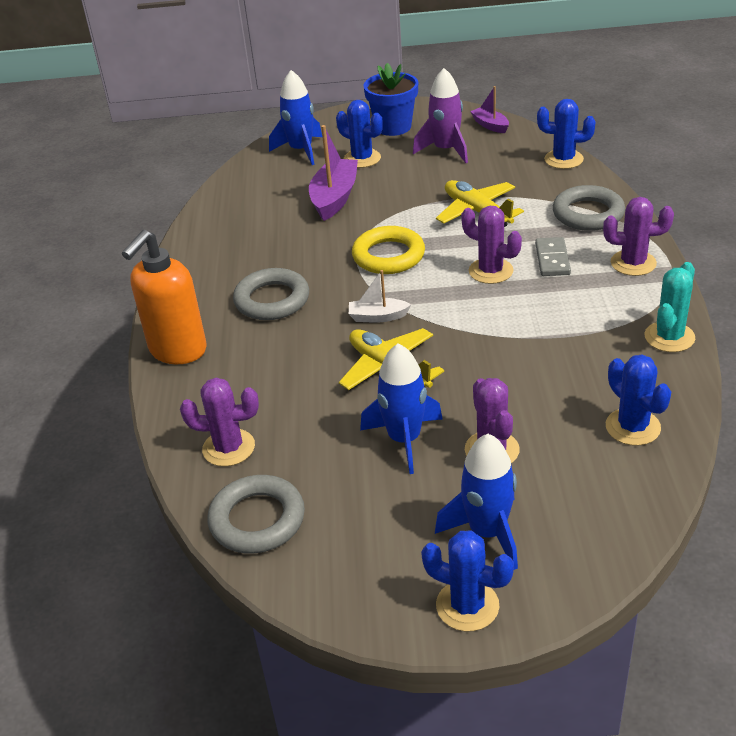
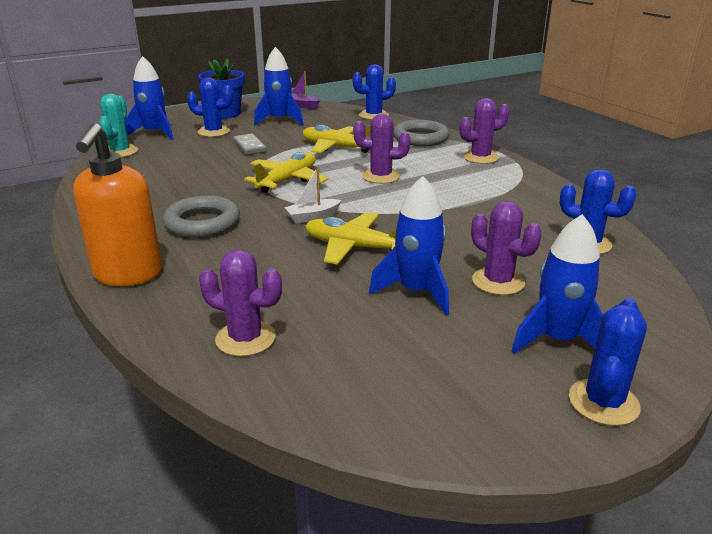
camera: 30 degrees left, 10 degrees down
(228, 448) = (245, 338): purple cactus -> purple cactus turned 45 degrees clockwise
(257, 520) = (328, 391): grey ring -> none
(334, 198) = (208, 155): purple boat -> none
(388, 256) = (287, 180): yellow ring -> yellow plane
(445, 150) = (279, 120): purple rocket -> blue rocket
(467, 606) = (603, 402): blue cactus -> blue cactus turned 60 degrees counterclockwise
(552, 259) = (420, 164): grey domino -> grey domino (249, 146)
(669, 337) = (550, 190): turquoise cactus -> turquoise cactus (120, 152)

